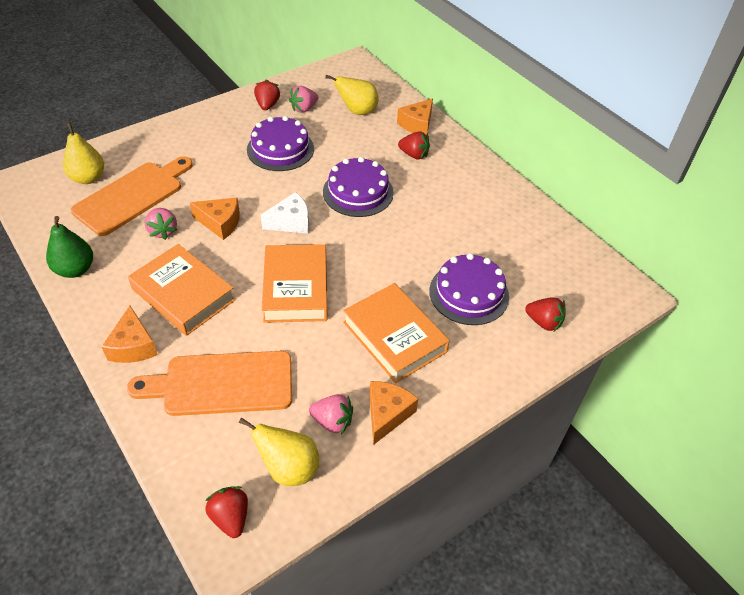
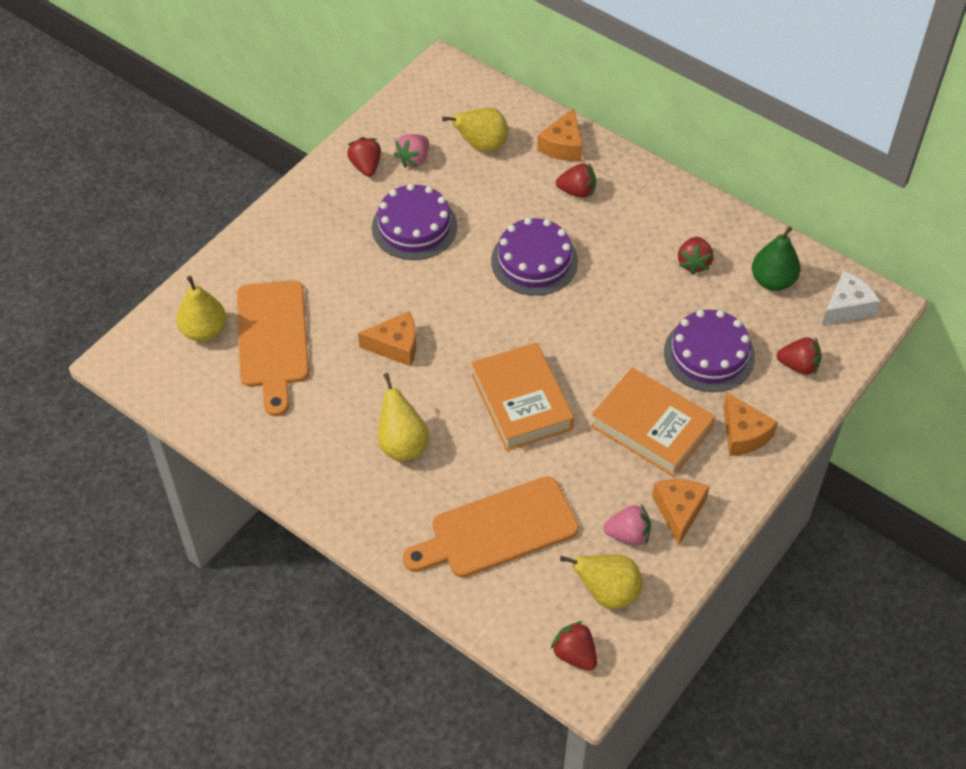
camera: 15 degrees left, 5 degrees up
(75, 269) = (263, 450): green pear -> green pear (772, 281)
(132, 196) = (273, 340): orange cutting board -> orange cutting board turned 150 degrees clockwise
(133, 346) = (382, 518): orange cheese -> orange cheese (743, 434)
(163, 231) = (335, 375): pink strawberry -> none
(183, 294) = (402, 444): orange book -> yellow pear
(291, 222) = (476, 322): white cheese -> white cheese (846, 307)
(484, 224) = (694, 263): none -> red strawberry

